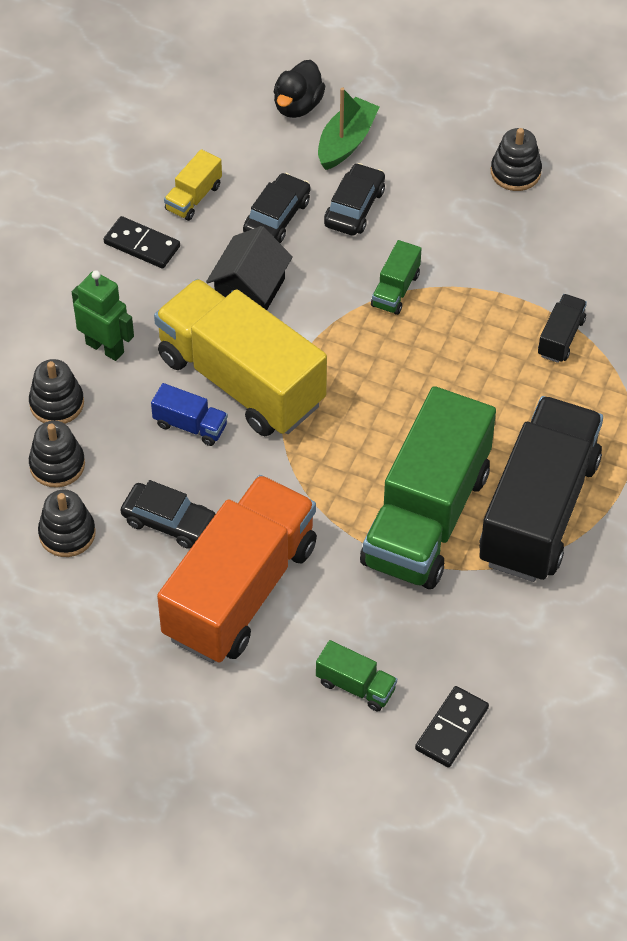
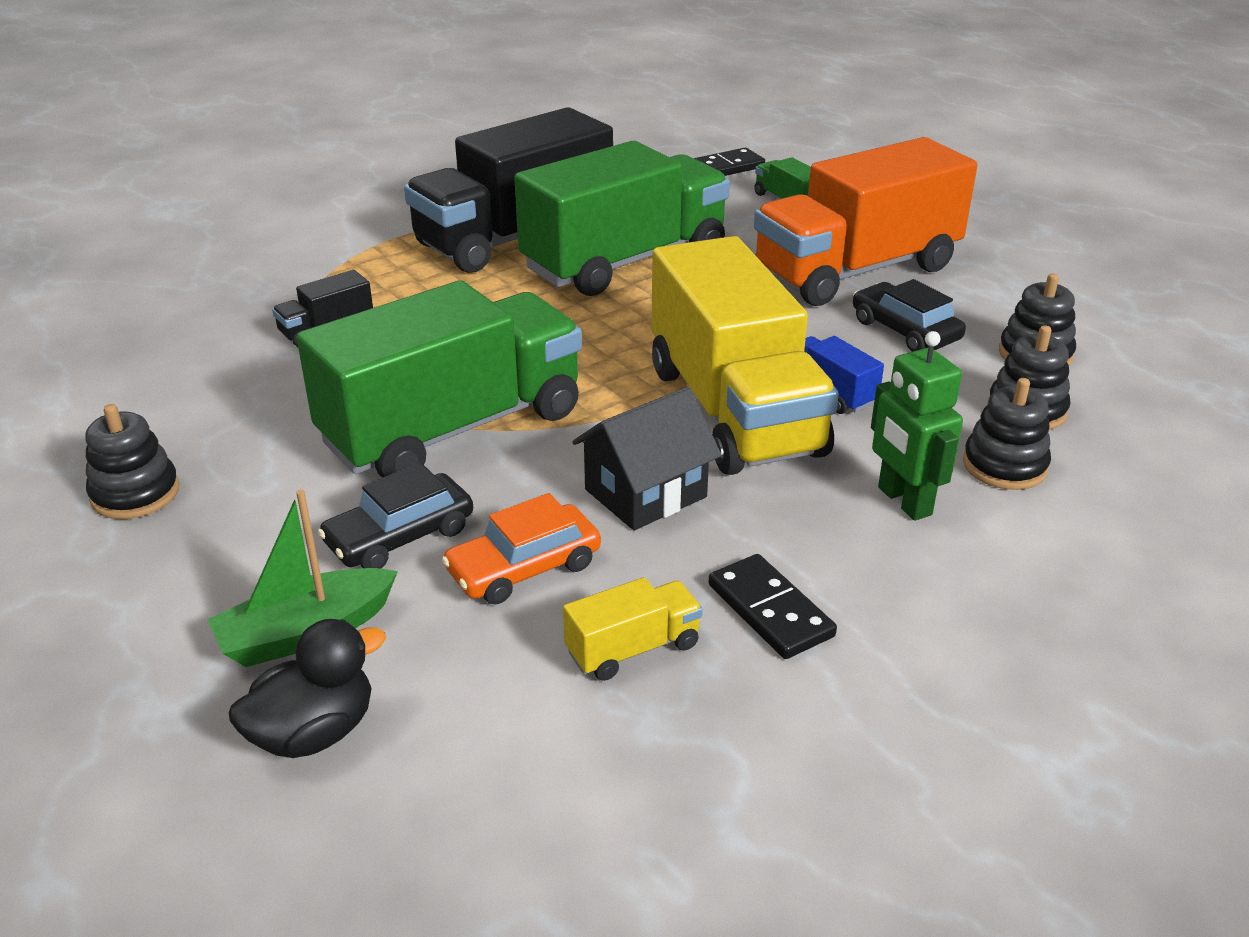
camera: 150 degrees left, 20 degrees down
(277, 217) = (524, 568): black car -> orange car
(395, 290) = (453, 428): green truck -> green truck, size x2.47

